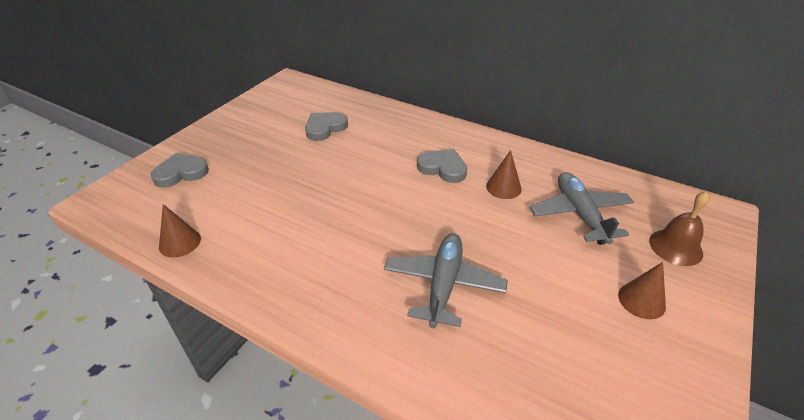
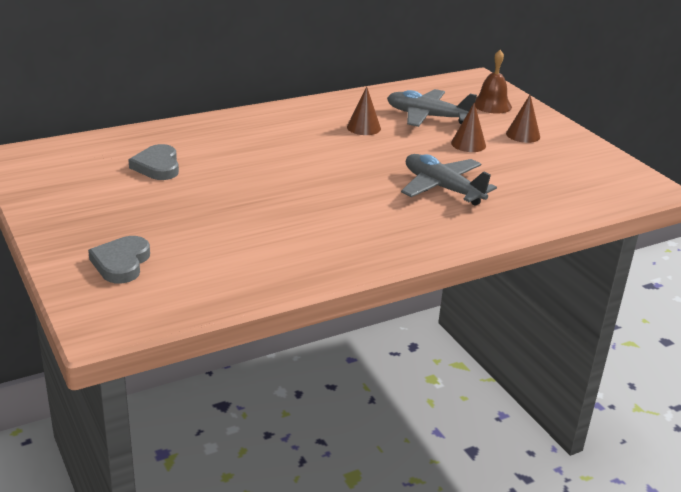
camera: 60 degrees left, 10 degrees down
(180, 242) = (250, 286): brown cone -> brown cone (468, 144)
(443, 168) = (306, 139): grey heart -> none

